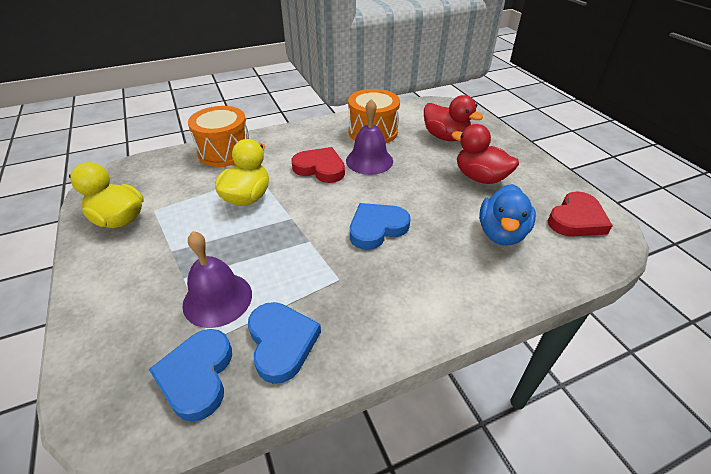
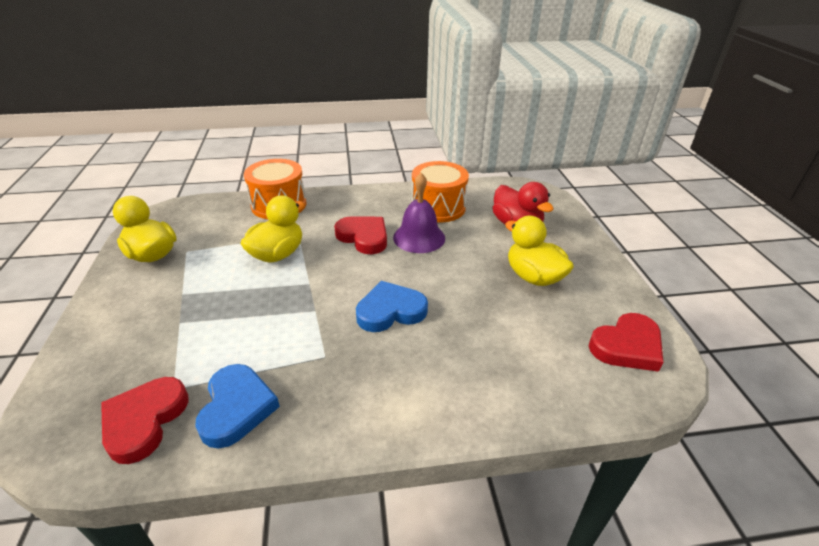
camera: 15 degrees right, 5 degrees down
(197, 376) = (144, 421): blue heart -> red heart
(217, 299) = (199, 350): purple bell -> none
(480, 177) = (533, 277): red duck -> yellow duck
(501, 233) = (526, 344): blue duck -> none

